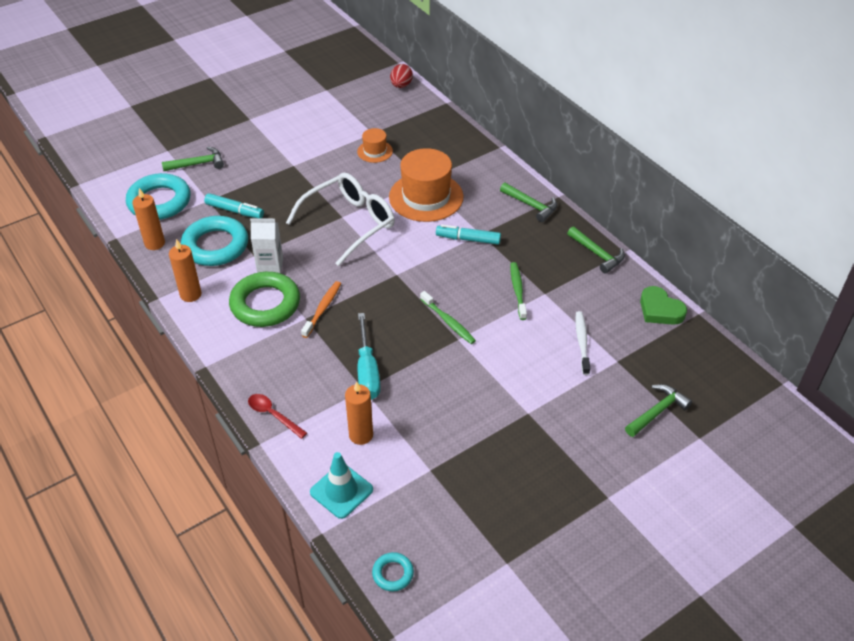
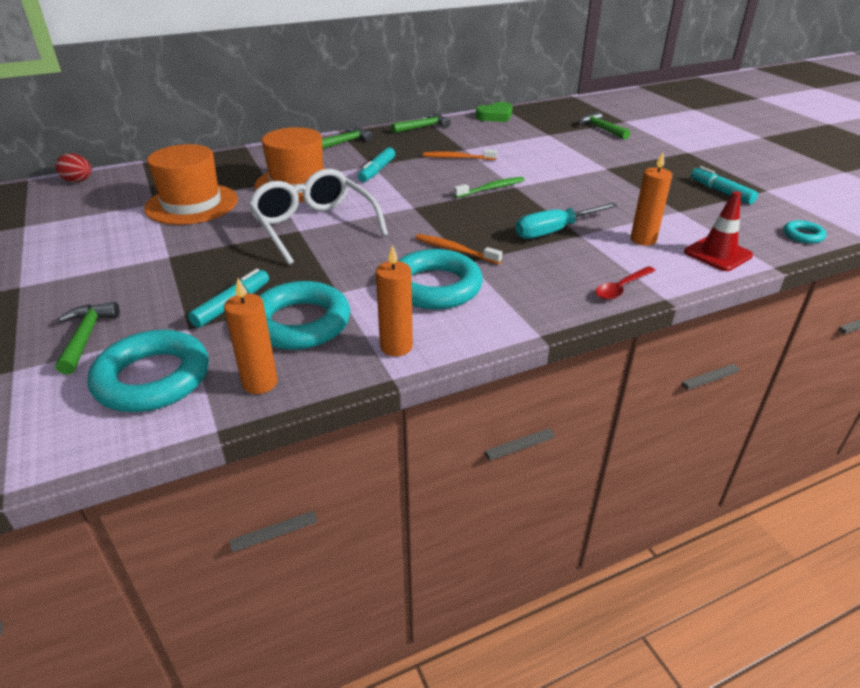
camera: 80 degrees left, 10 degrees down
(265, 304) = (435, 287): green ring -> turquoise ring
(270, 266) = (365, 281): white carton -> none
(341, 491) = (717, 254): turquoise traffic cone -> red traffic cone
(367, 371) = (554, 231): turquoise screwdriver -> turquoise screwdriver turned 150 degrees clockwise
(375, 151) = (192, 204): orange hat -> orange hat, size x1.99
(489, 515) = (721, 192): none -> turquoise marker
(517, 290) = (457, 158): green toothbrush -> orange toothbrush
(582, 342) = (526, 143): white toothbrush -> none

